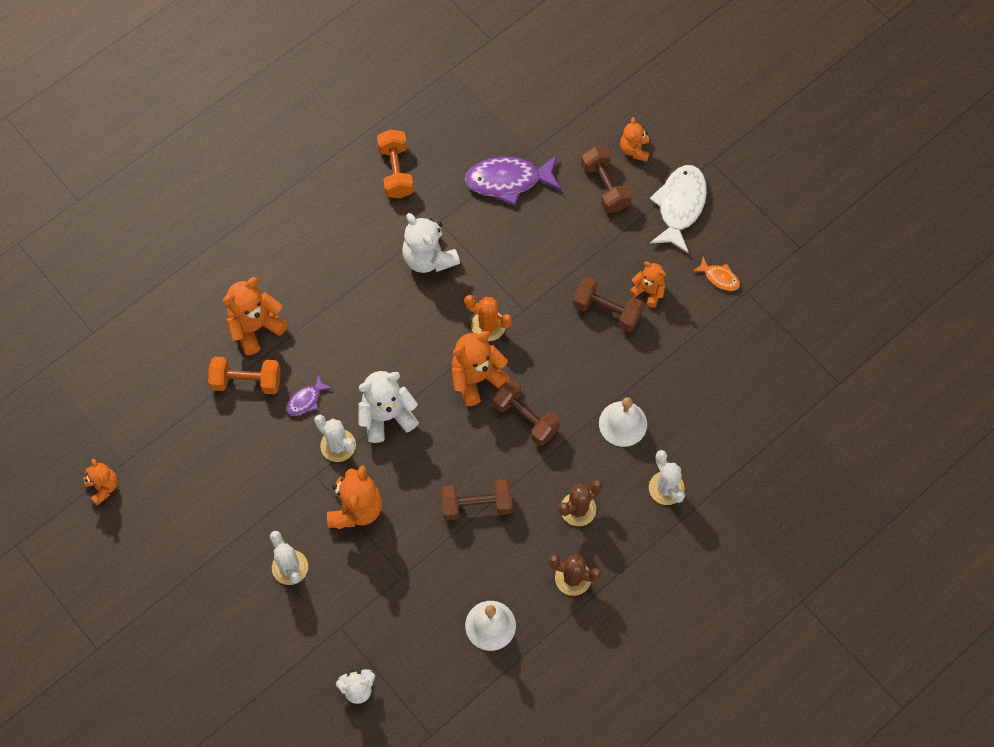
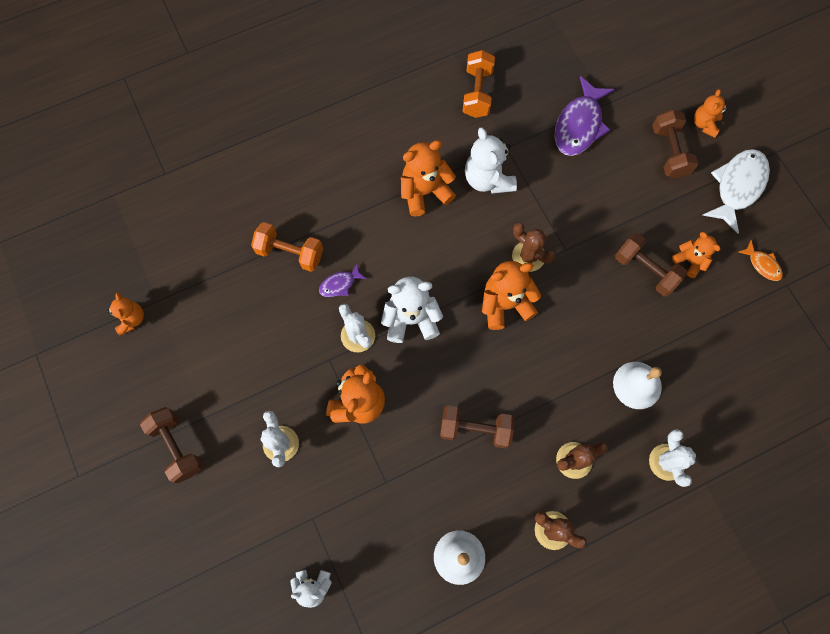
camera: 15 degrees right, 5 degrees up
(255, 327) = (312, 204): orange teddy bear -> orange teddy bear (424, 192)
(488, 326) = (528, 256): orange cactus -> brown cactus
(508, 180) = (579, 125): purple fish -> purple fish turned 75 degrees counterclockwise
(525, 418) = (543, 355): brown dumbbell -> brown dumbbell (177, 447)

